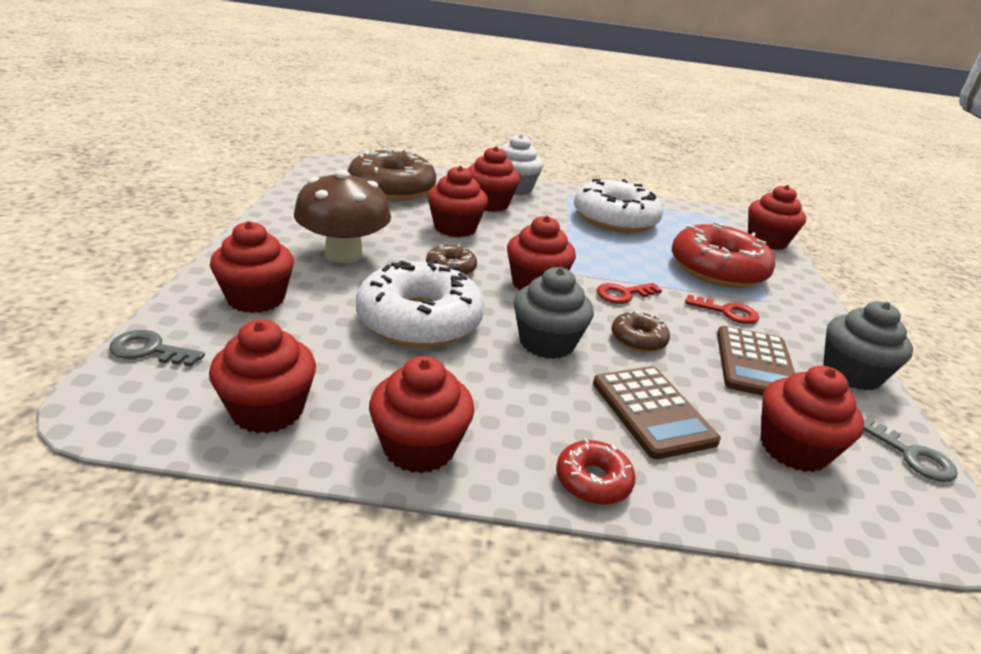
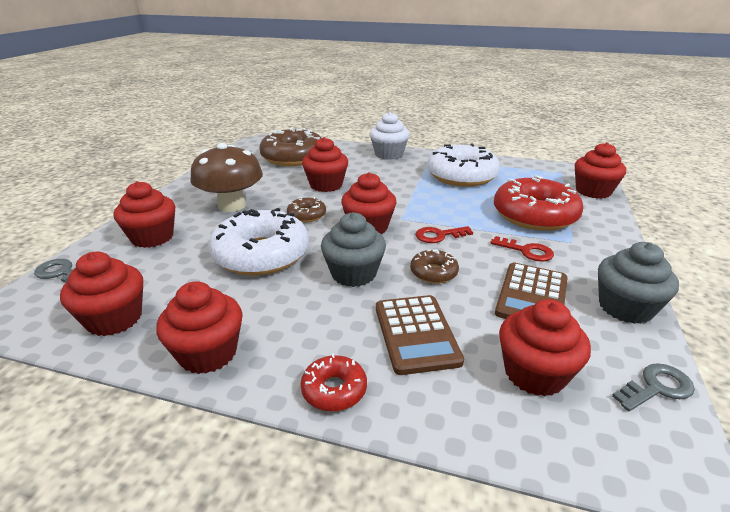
camera: 15 degrees right, 0 degrees up
(489, 204) = (363, 167): red cupcake -> none
(912, 455) = (656, 387): grey key -> grey key turned 90 degrees counterclockwise

